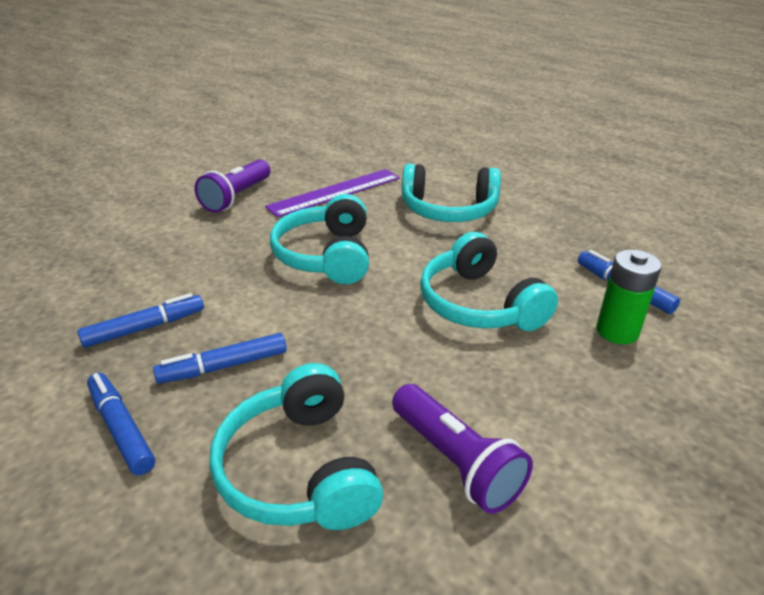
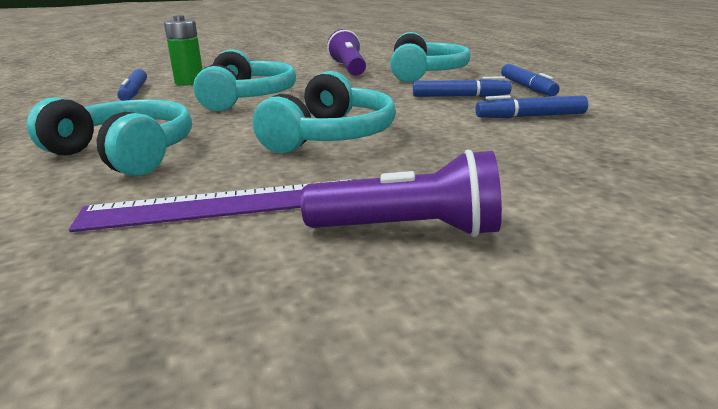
camera: 155 degrees left, 10 degrees down
(237, 197) = (409, 230): purple flashlight -> purple flashlight turned 45 degrees clockwise

